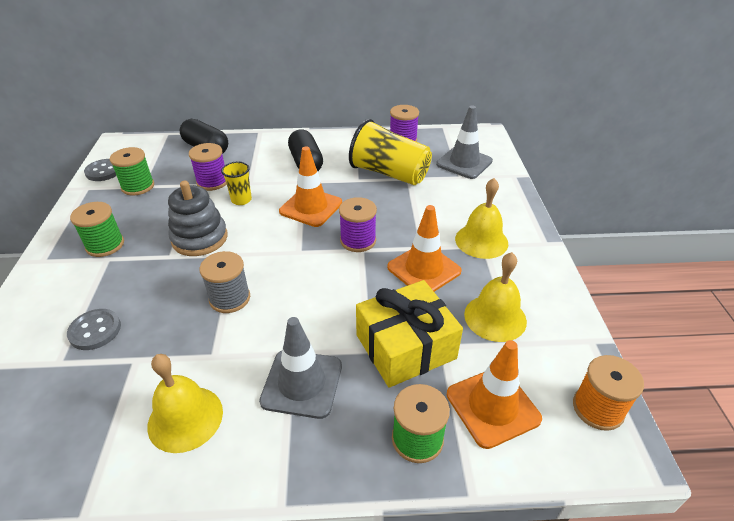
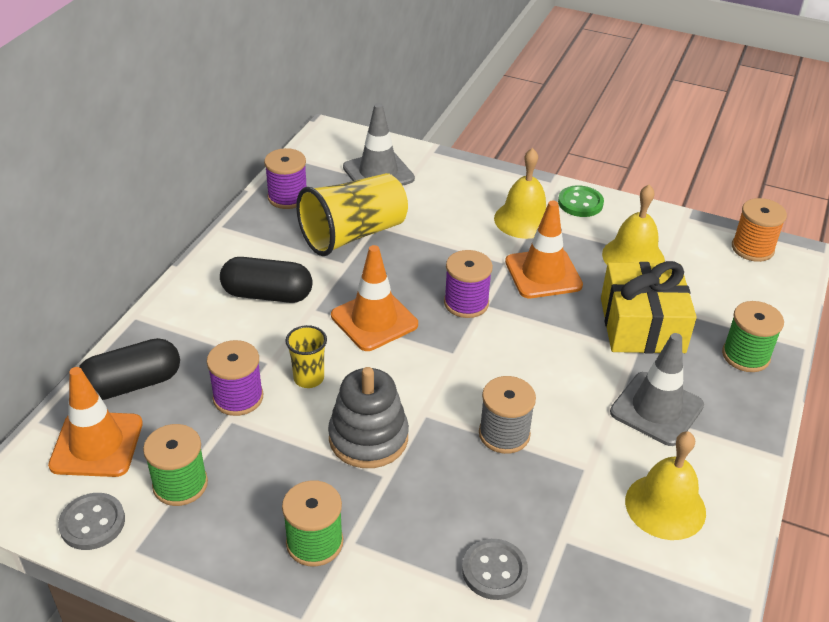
camera: 65 degrees left, 0 degrees up
(492, 406) = (729, 301): orange traffic cone -> orange traffic cone (97, 444)
(537, 265) = (580, 203): none -> green button

